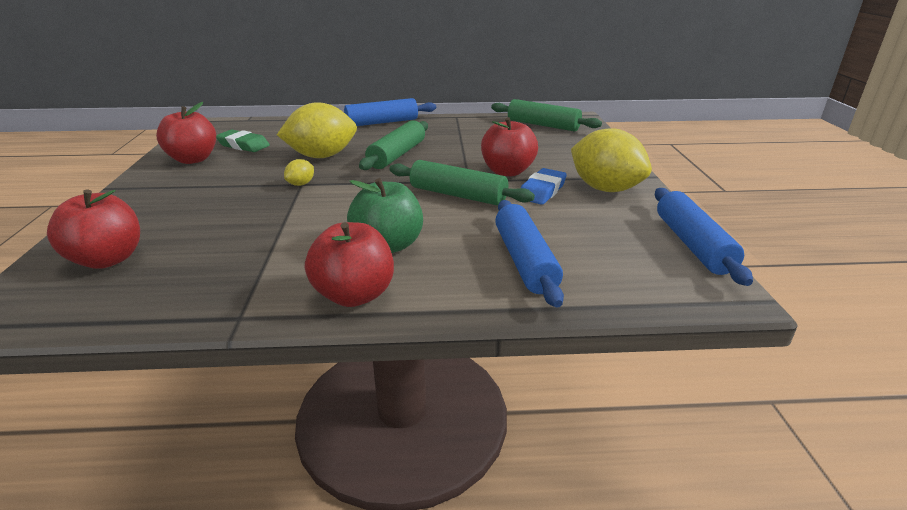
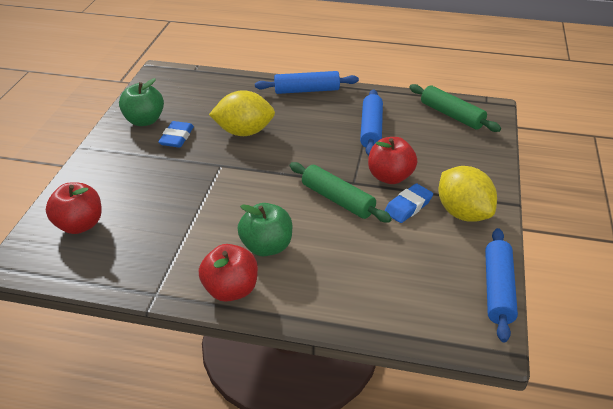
camera: 15 degrees right, 10 degrees up
(193, 159) = (144, 121): red apple -> green apple
(238, 168) = (177, 137): none -> blue eraser
(243, 145) = (185, 107): green eraser -> none
(301, 184) = (220, 165): yellow lemon -> none
(397, 155) = (306, 140): green rolling pin -> none
(524, 261) = (359, 281): blue rolling pin -> blue rolling pin (371, 129)

